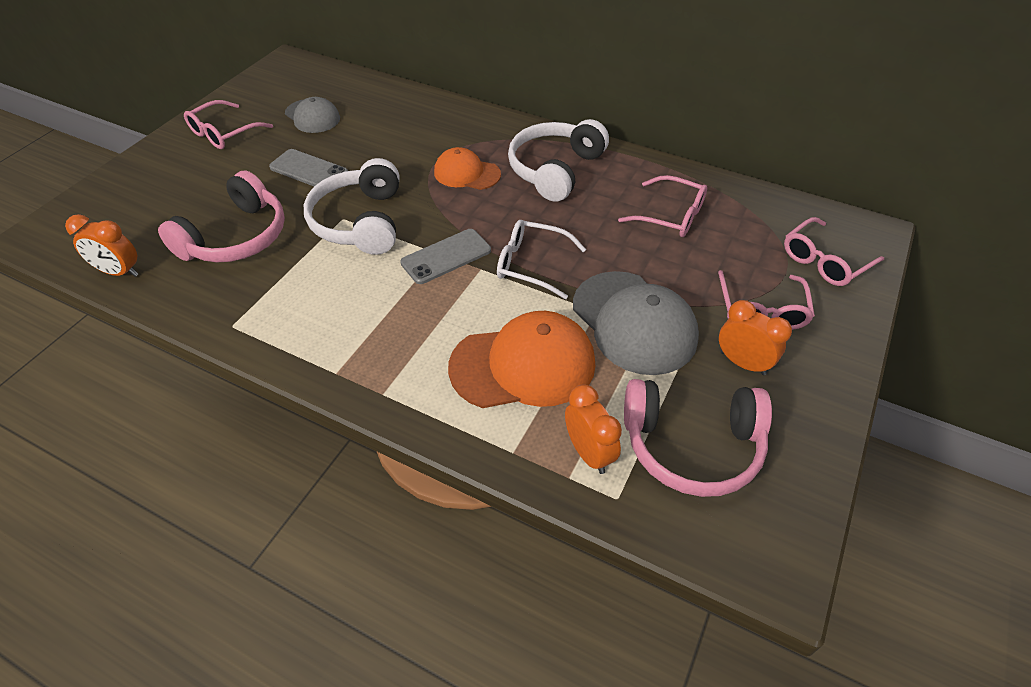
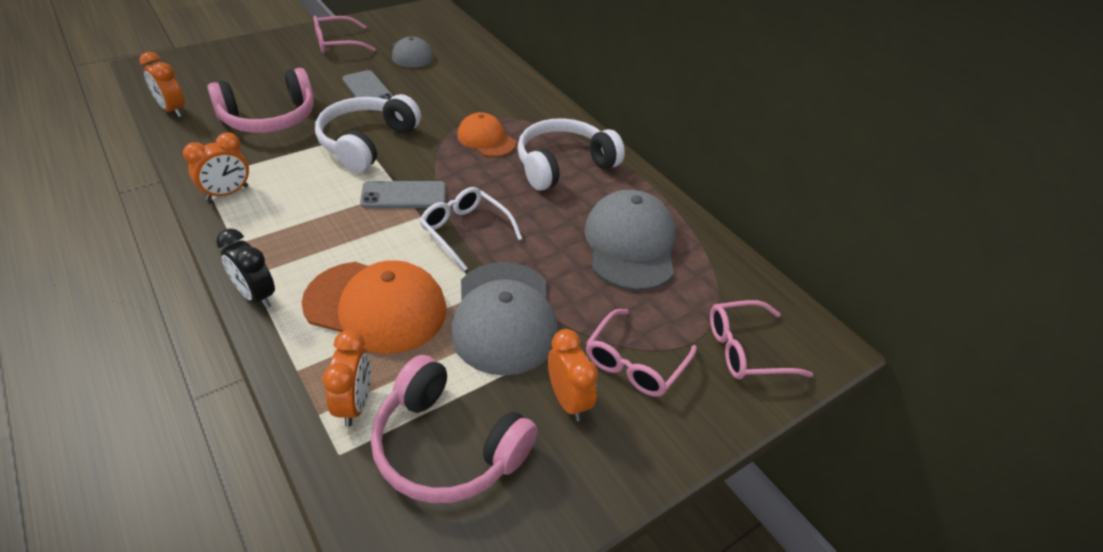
camera: 25 degrees right, 5 degrees down
(275, 329) = (227, 193): none -> orange clock
(408, 408) = (256, 295): none -> black clock
(671, 216) = (630, 244): pink glasses -> grey cap

